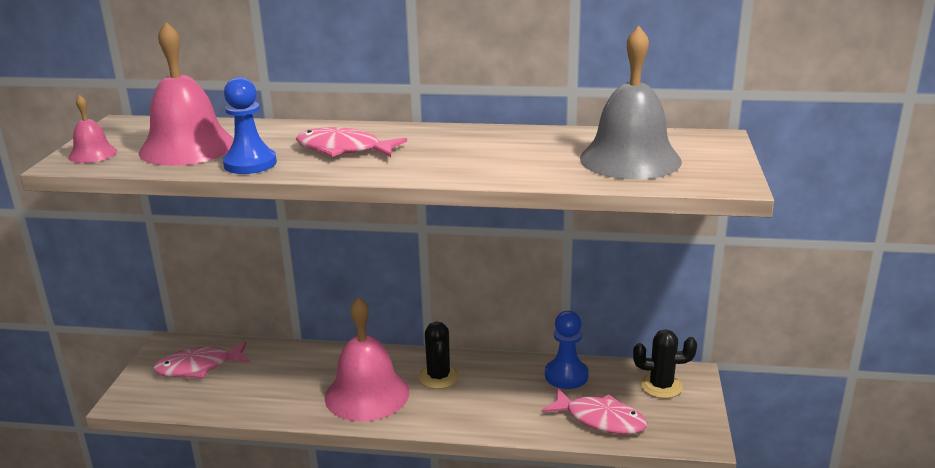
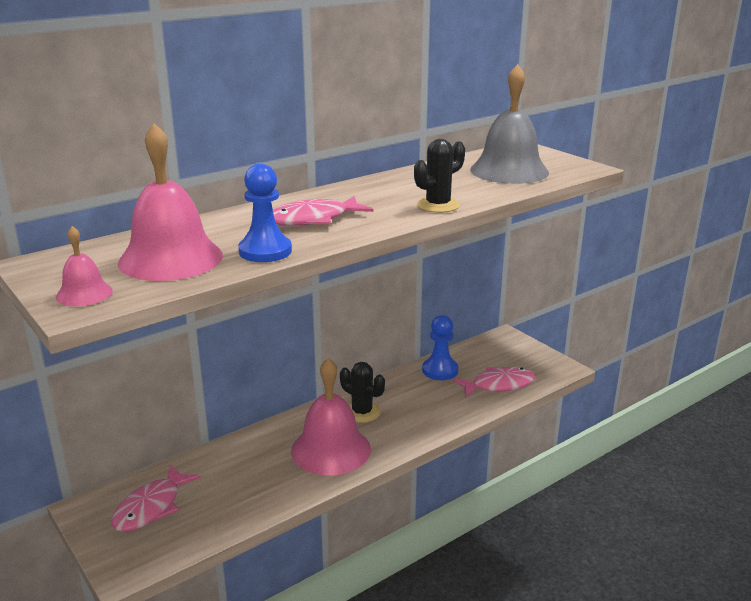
camera: 45 degrees left, 0 degrees up
(661, 386) = (500, 350): black cactus -> black cactus (438, 205)

